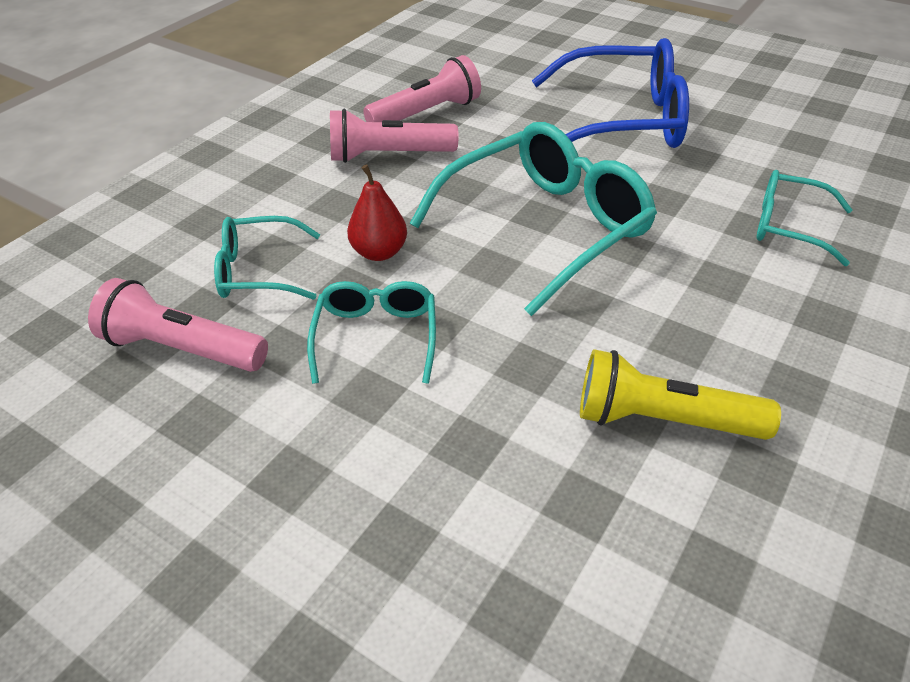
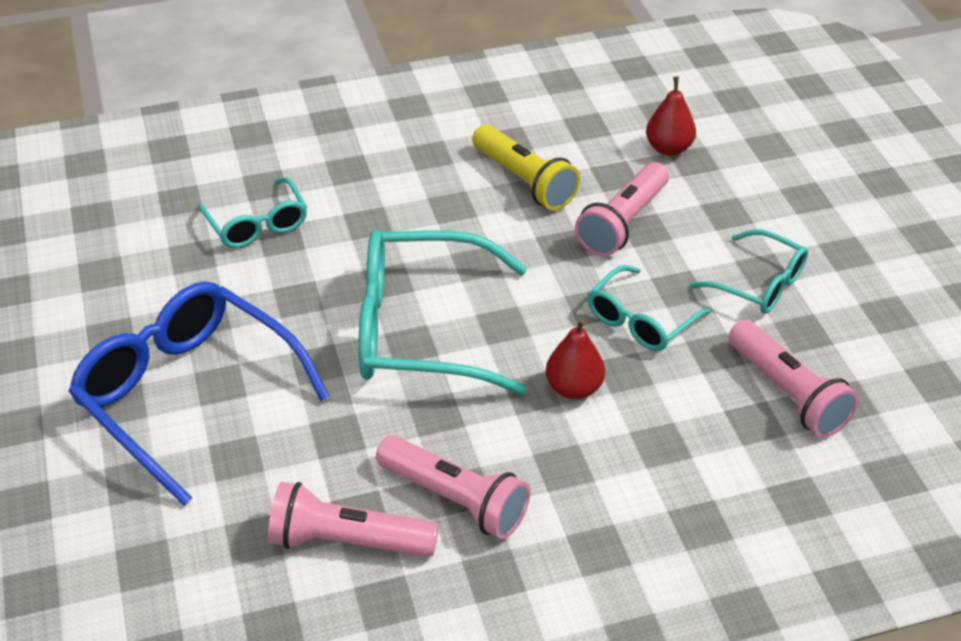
camera: 140 degrees left, 0 degrees up
(258, 271) = (686, 430): turquoise glasses -> turquoise glasses (759, 284)
(500, 435) = (622, 223): none -> pink flashlight
(568, 610) = (669, 148): none -> red pear

